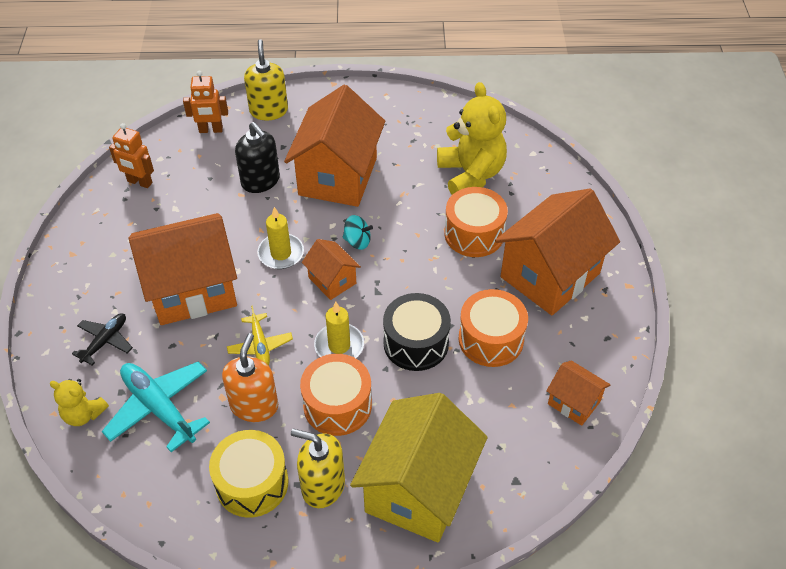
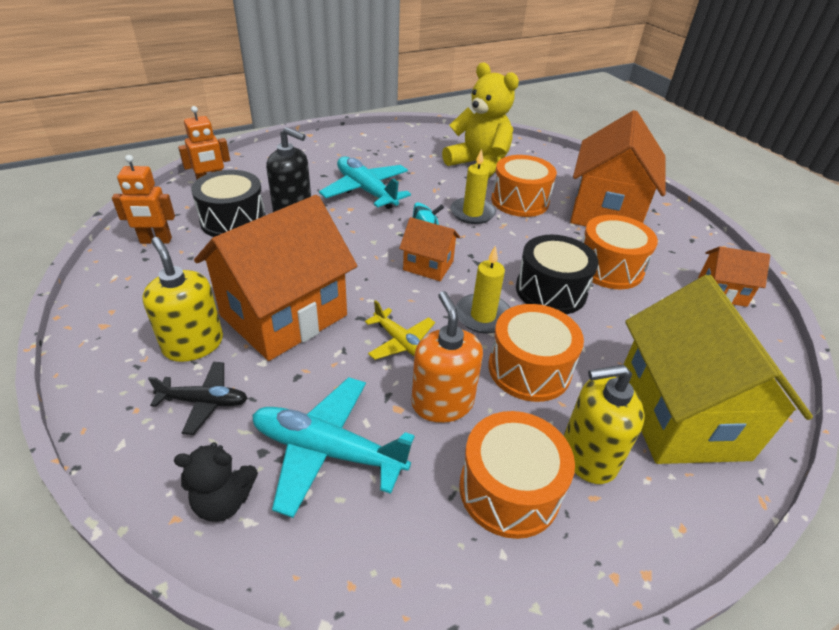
camera: 30 degrees left, 10 degrees down
(83, 414) = (224, 501): yellow teddy bear -> black teddy bear
(105, 341) = (204, 402): black plane -> black plane turned 90 degrees clockwise
(207, 178) = (233, 220): none -> black drum
(252, 483) = (509, 489): yellow drum -> orange drum
(268, 110) = (262, 161): yellow soap dispenser -> yellow soap dispenser (193, 344)
(281, 253) = (358, 259): yellow candle -> yellow candle (472, 213)
(338, 176) = (366, 191): orange house -> turquoise plane

